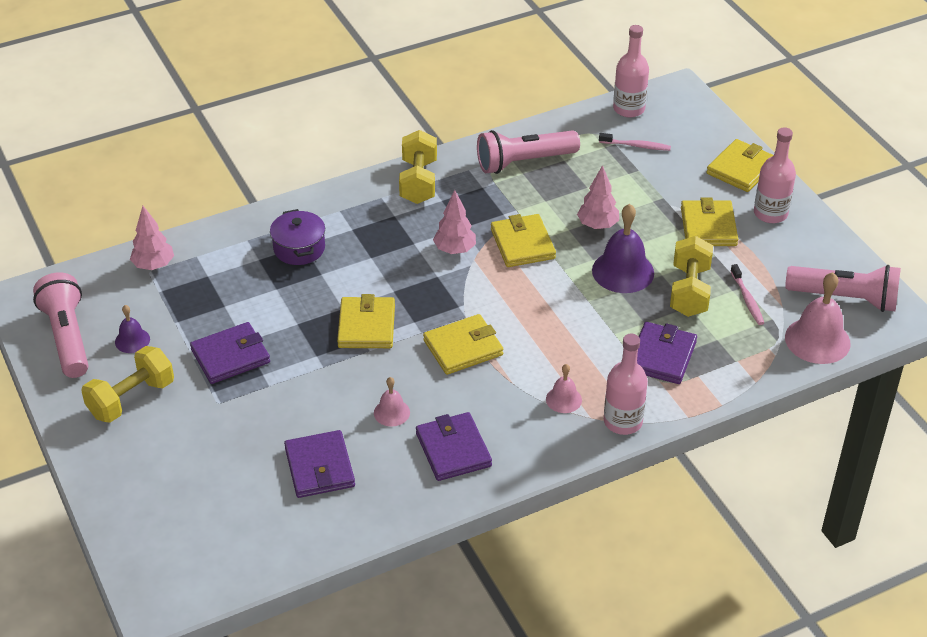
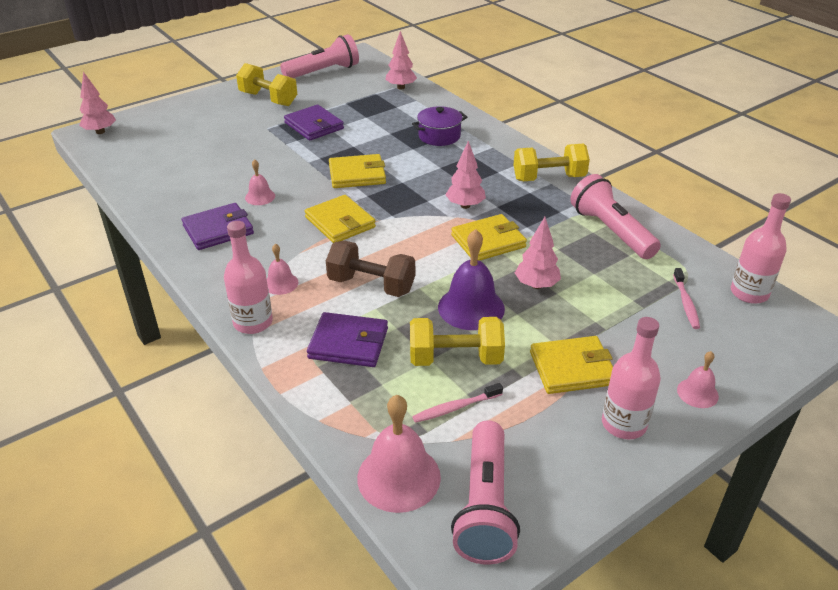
camera: 80 degrees right, 5 degrees down
(132, 340) = (324, 91): purple bell -> none
(160, 587) = (100, 132): none -> pink tree
(319, 467) = (202, 173): purple wallet -> none
(578, 333) = (371, 285): none -> brown dumbbell
(741, 169) = (697, 393): yellow wallet -> pink bell

